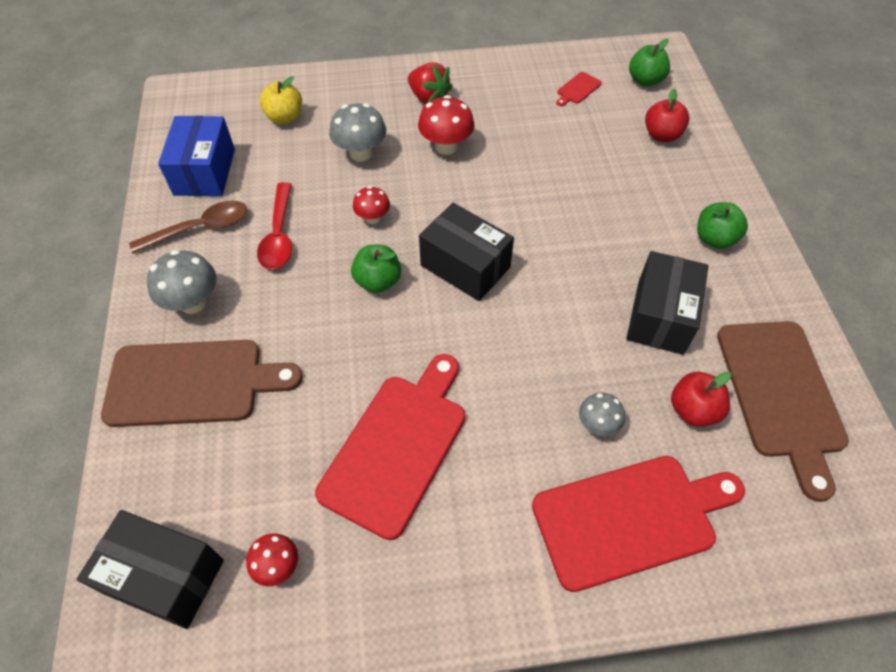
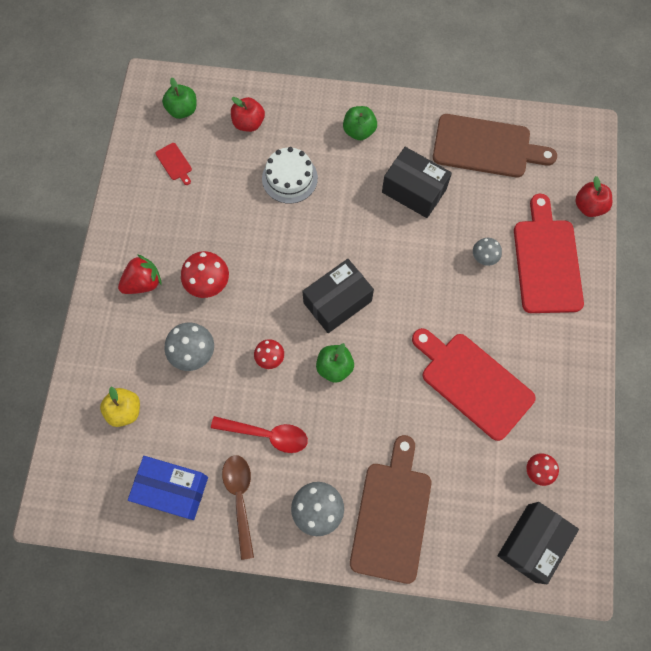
camera: 75 degrees left, 15 degrees up
(610, 186) = (289, 178): none -> white cake
(693, 410) = (486, 199): red apple -> red apple (588, 206)

